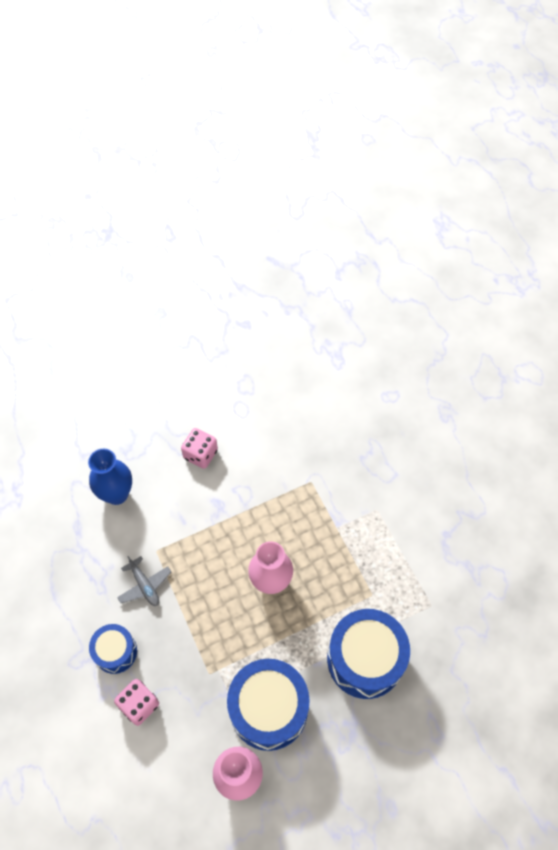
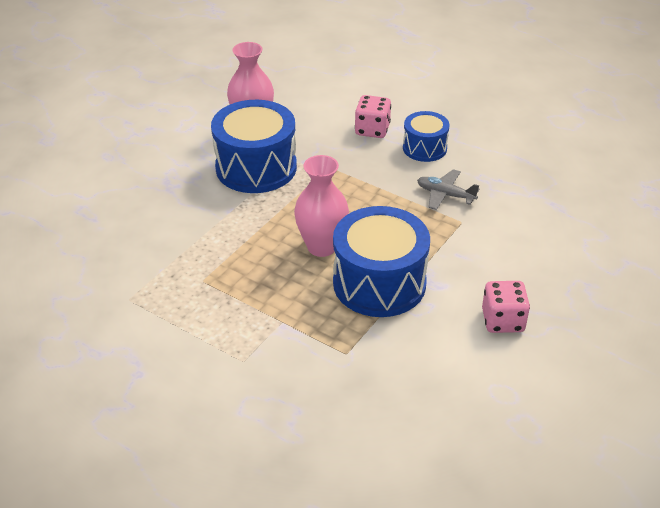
camera: 150 degrees right, 20 degrees down
(117, 494) = (551, 246): blue vase -> none
(365, 659) = (182, 230): blue drum -> blue drum (379, 283)

